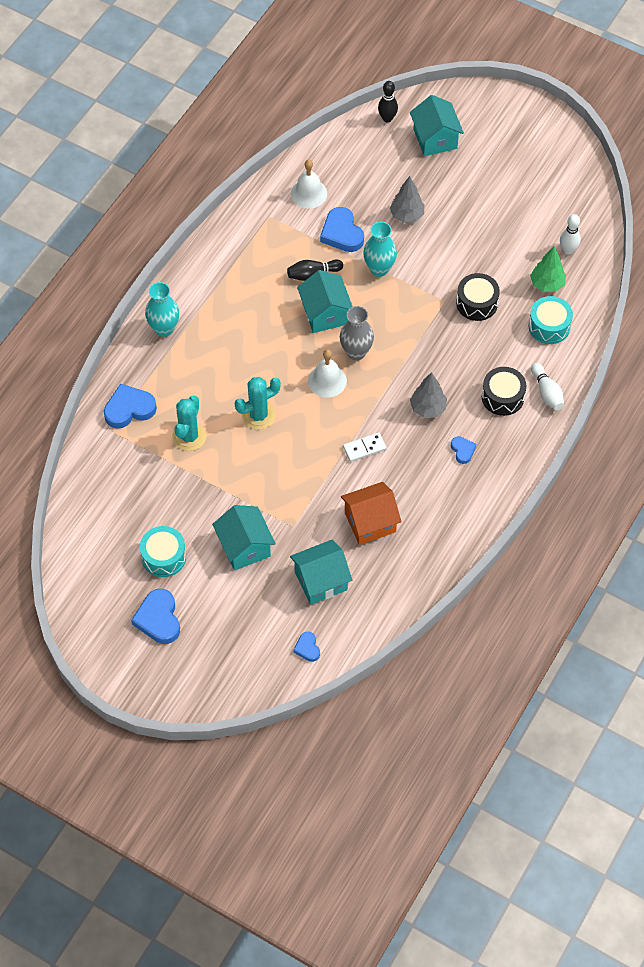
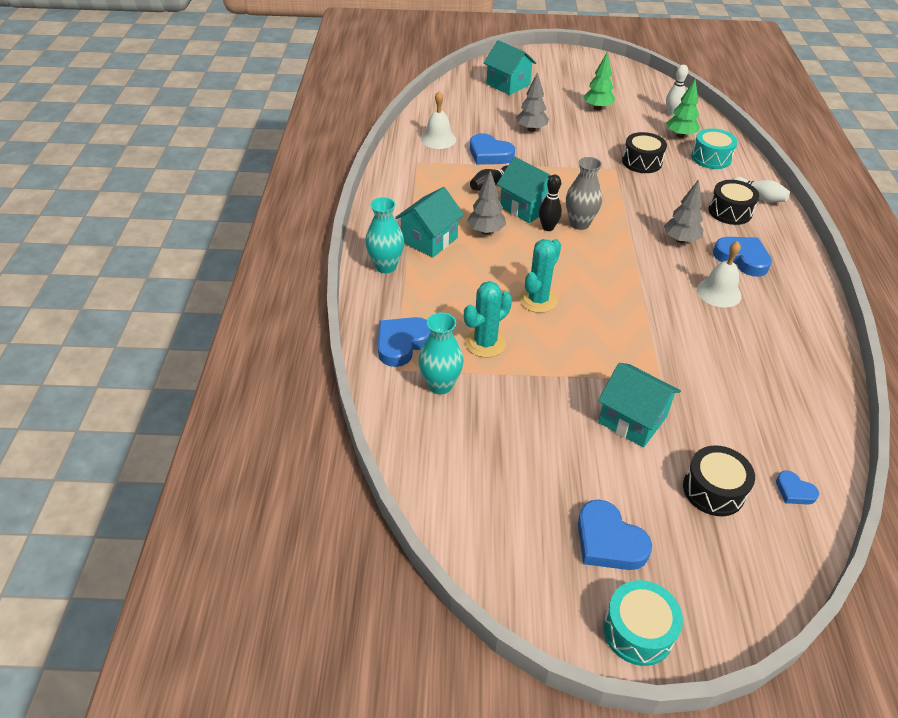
camera: 30 degrees left, 15 degrees down
(164, 557) = (556, 469): turquoise drum -> turquoise drum (638, 631)
(189, 436) = (485, 343): turquoise cactus -> turquoise cactus turned 60 degrees clockwise
(254, 621) = (713, 490): none -> black drum
(270, 326) = (486, 231): none -> grey tree
(321, 581) = (738, 417): turquoise house -> turquoise house (429, 240)
(327, 380) = (575, 252): white bell -> white bell (719, 292)
(364, 448) = (659, 288): white domino -> none
(370, 522) = (727, 345): orange house -> none
(379, 269) = (542, 166): turquoise vase -> turquoise vase (440, 385)
(387, 118) = (460, 83): black bowling pin -> black bowling pin (548, 228)
(462, 450) = (742, 258): blue heart -> blue heart, size x1.84
(498, 211) = (597, 108): none -> green tree

